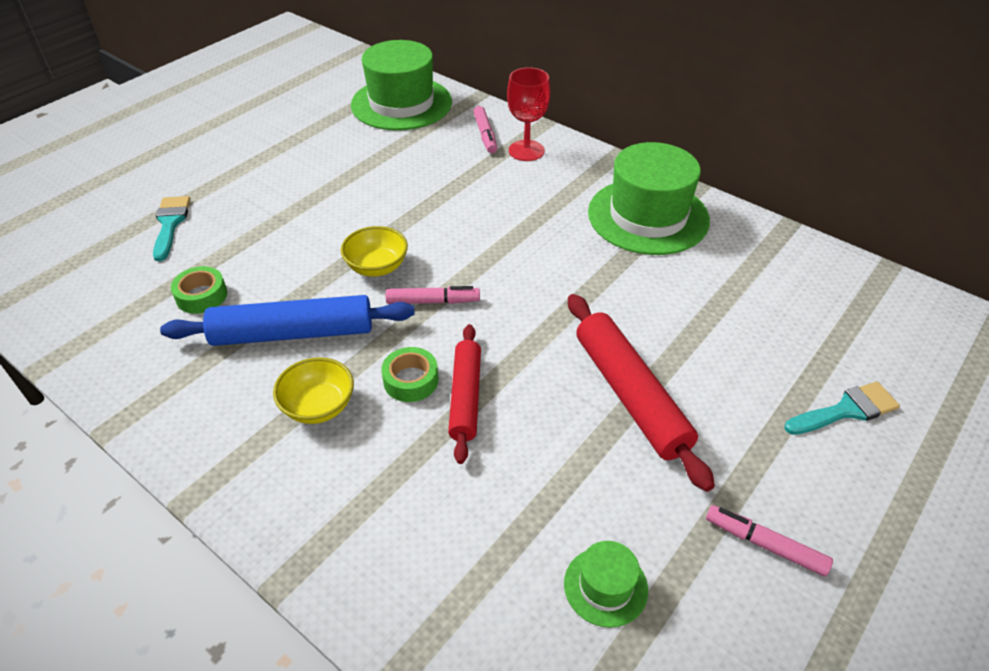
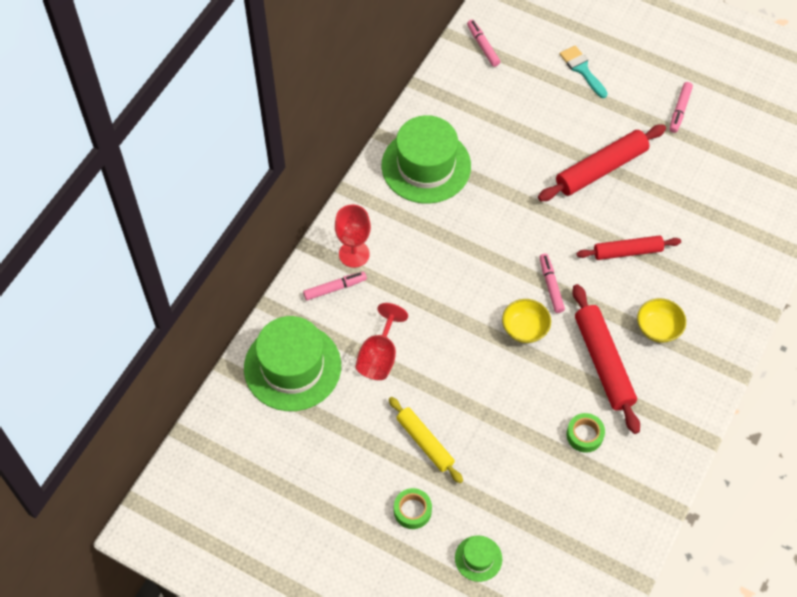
camera: 100 degrees left, 15 degrees up
(170, 224) = (511, 494): turquoise brush -> none
(271, 172) = (425, 442): none -> yellow rolling pin
(293, 333) = (603, 362): blue rolling pin -> red rolling pin
(389, 154) = (379, 356): none -> red goblet
(411, 380) = (623, 283): green tape -> green tape (412, 511)
(605, 586) = (724, 173): green hat -> green hat (478, 558)
(873, 297) = (483, 46): none -> pink marker

